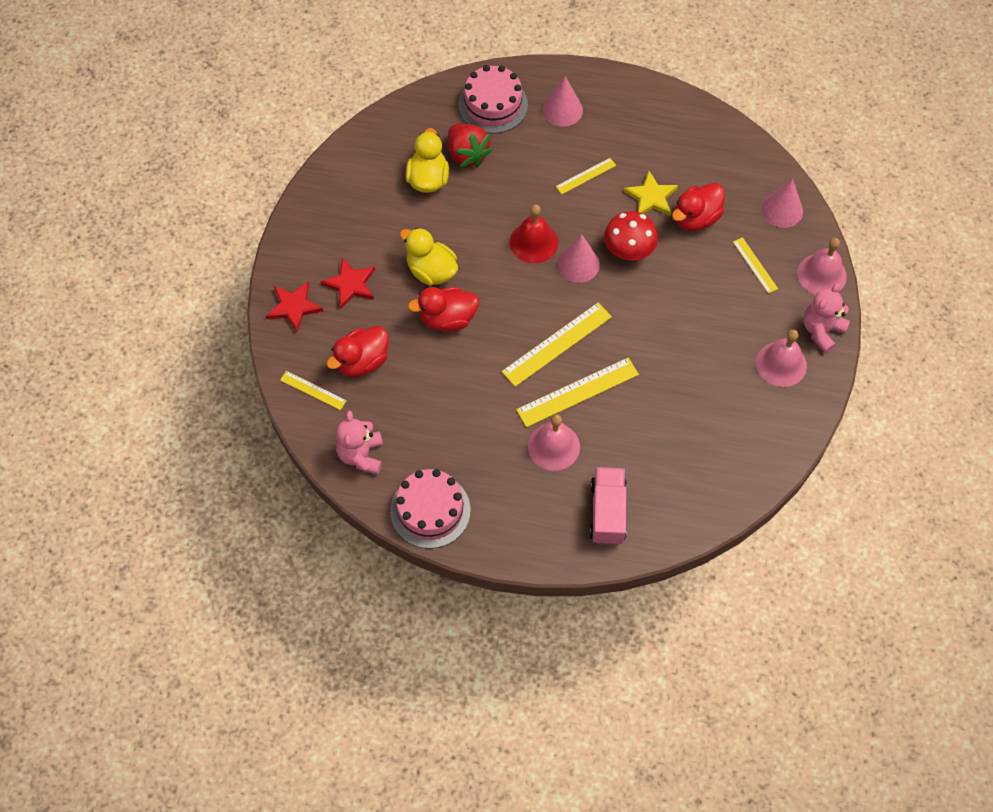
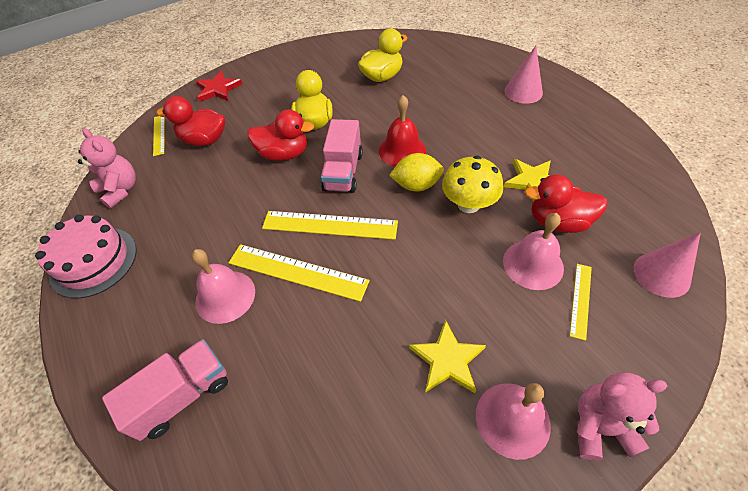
camera: 50 degrees right, 10 degrees down
(350, 284) = (261, 98): red star -> none
(361, 455) = (120, 190): pink teddy bear -> pink teddy bear turned 90 degrees clockwise
(447, 319) = (284, 154): red duck -> red duck turned 150 degrees clockwise
(467, 154) = (424, 79): red strawberry -> none
(493, 105) = (475, 64): pink cake -> none
(513, 296) = (343, 172): none -> pink truck
(578, 264) = (416, 185): pink cone -> yellow lemon
(586, 176) = (493, 136): yellow ruler -> none
(628, 251) = (468, 204): red mushroom -> yellow mushroom
(721, 363) = (447, 360): none -> yellow star
(821, 274) = (656, 367): pink bell -> pink bell (533, 264)

